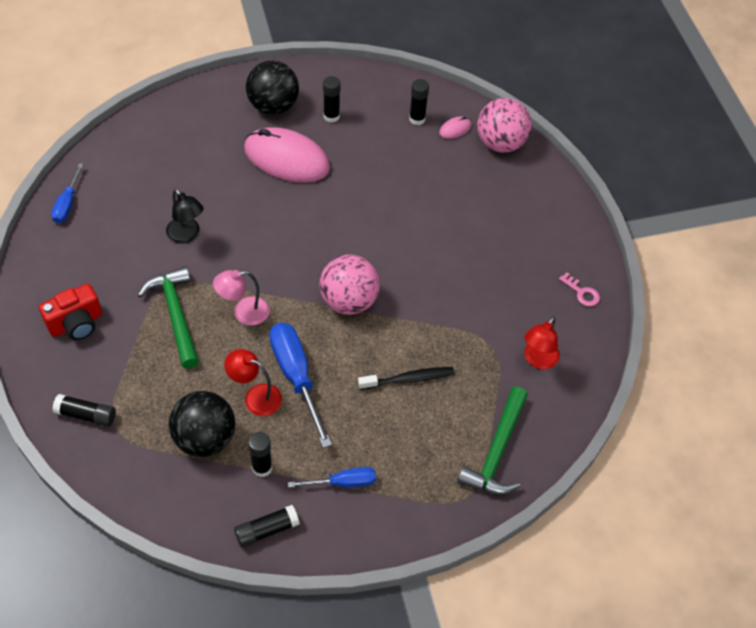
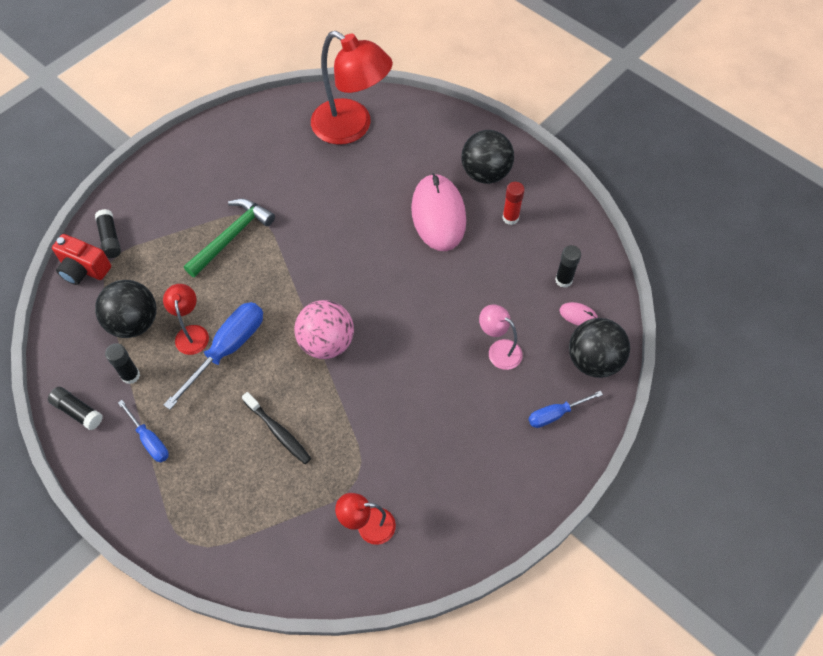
camera: 60 degrees right, 5 degrees up
(67, 204) = (284, 111): blue screwdriver -> blue screwdriver (555, 414)
(76, 323) = (183, 183): red camera -> red camera (84, 269)
(137, 166) = (352, 128): none -> red lamp
(187, 235) = (310, 198): black lamp -> none
(244, 313) = (264, 278): pink lamp -> pink lamp (499, 350)
(331, 116) = (510, 218): black glue stick -> red glue stick
(497, 451) = (249, 543): green hammer -> none
(500, 143) = (593, 361): pink ball -> black ball
(582, 293) = (472, 525): pink key -> none

